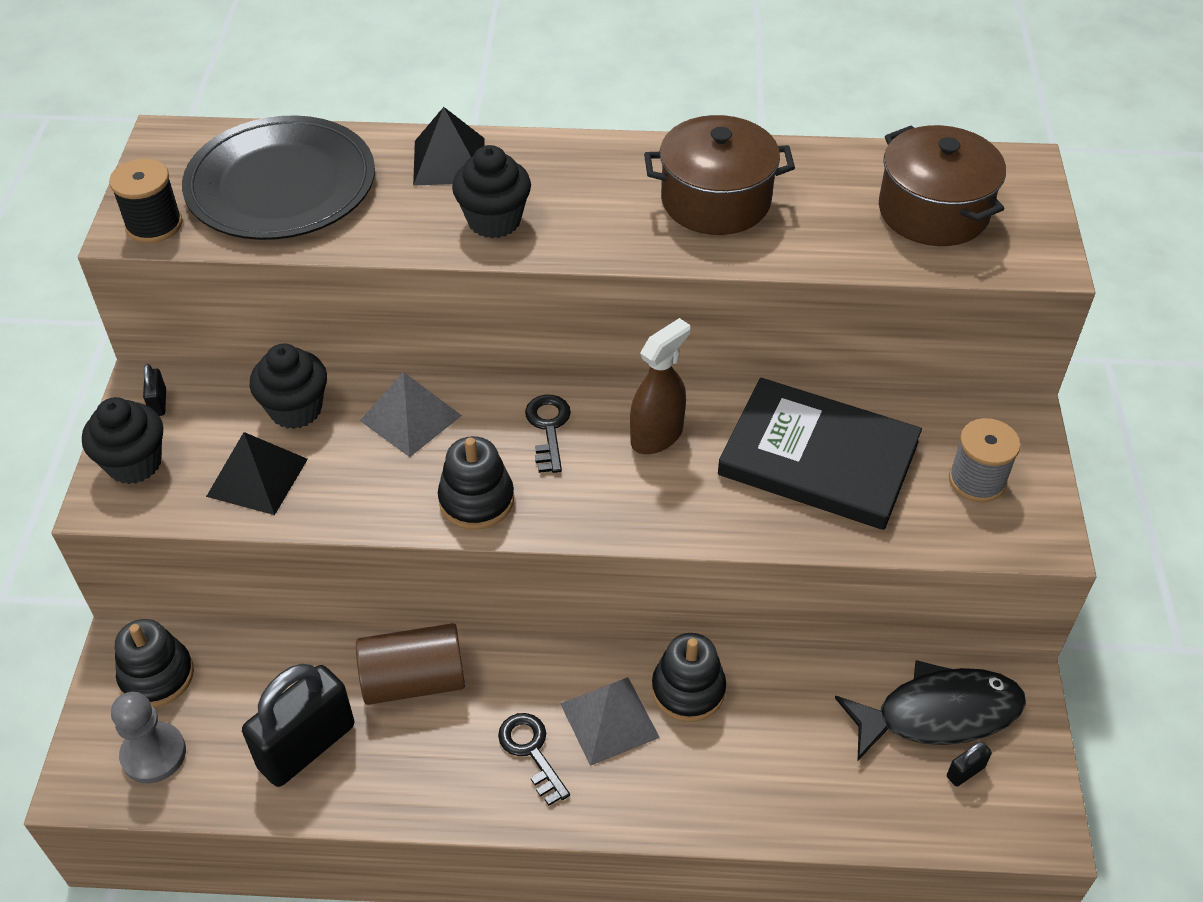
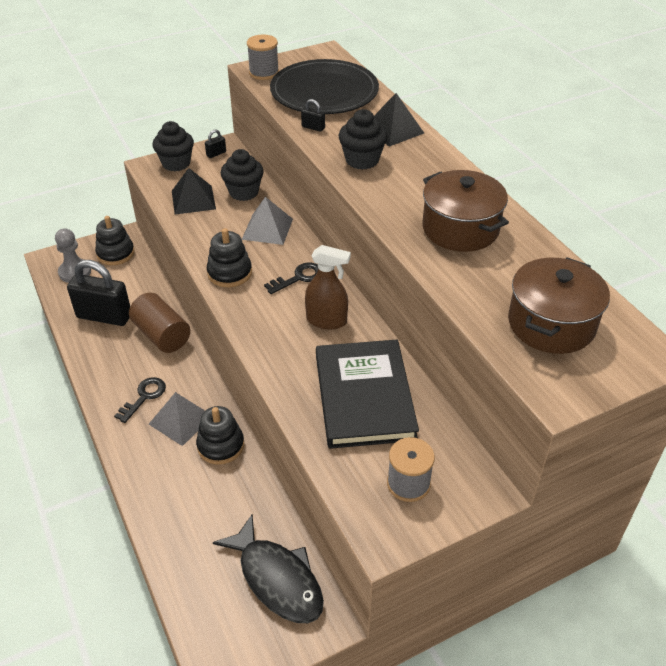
camera: 60 degrees right, 5 degrees down
(154, 225) = (264, 73): black spool -> grey spool
(965, 772) = (241, 610): black padlock -> black padlock (313, 127)

